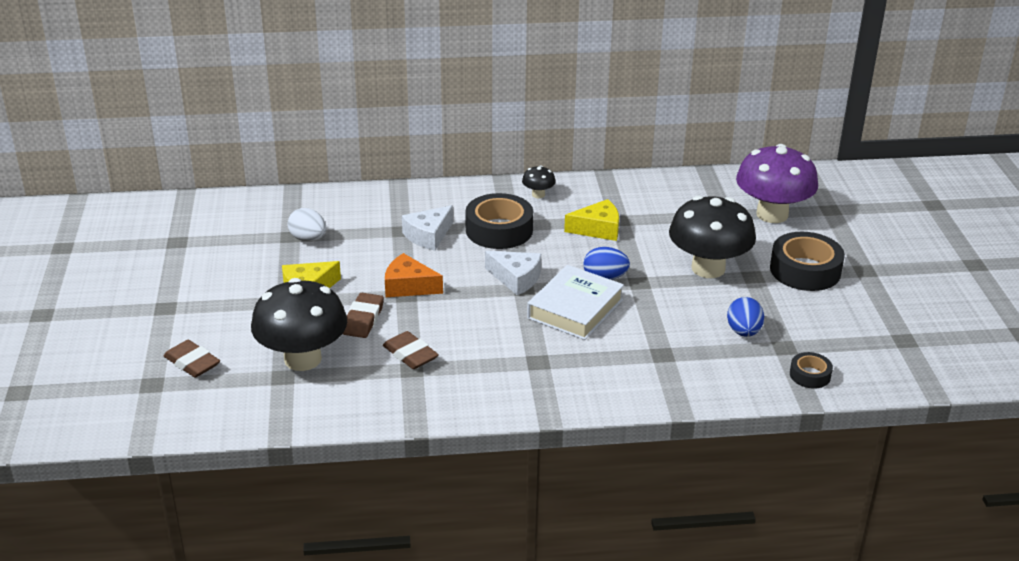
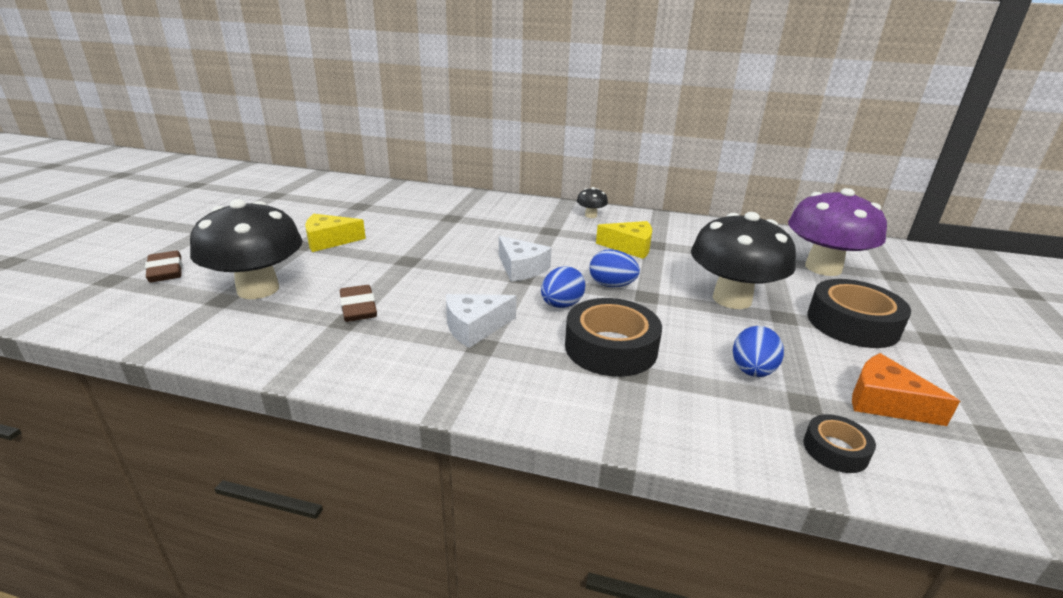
camera: 20 degrees right, 5 degrees down
(308, 239) = (371, 210): white egg -> none
(363, 319) = (349, 270): brown eraser -> none
(408, 286) = (416, 255): orange cheese -> orange cheese (885, 402)
(428, 236) = (470, 225): white cheese -> white cheese (475, 327)
(499, 230) = (536, 232): black tape -> black tape (610, 348)
(575, 309) = (561, 305): white book -> blue egg

